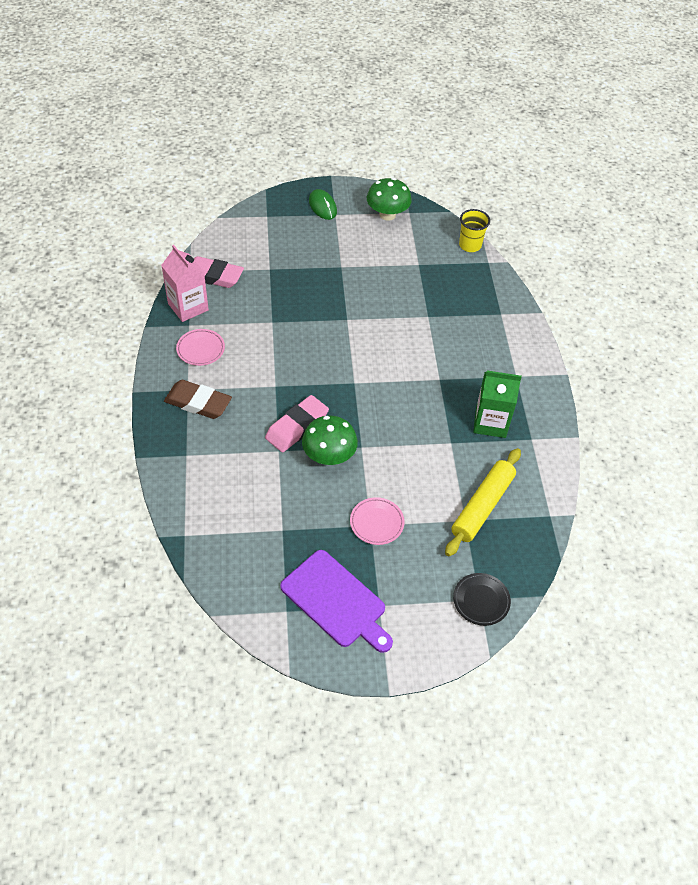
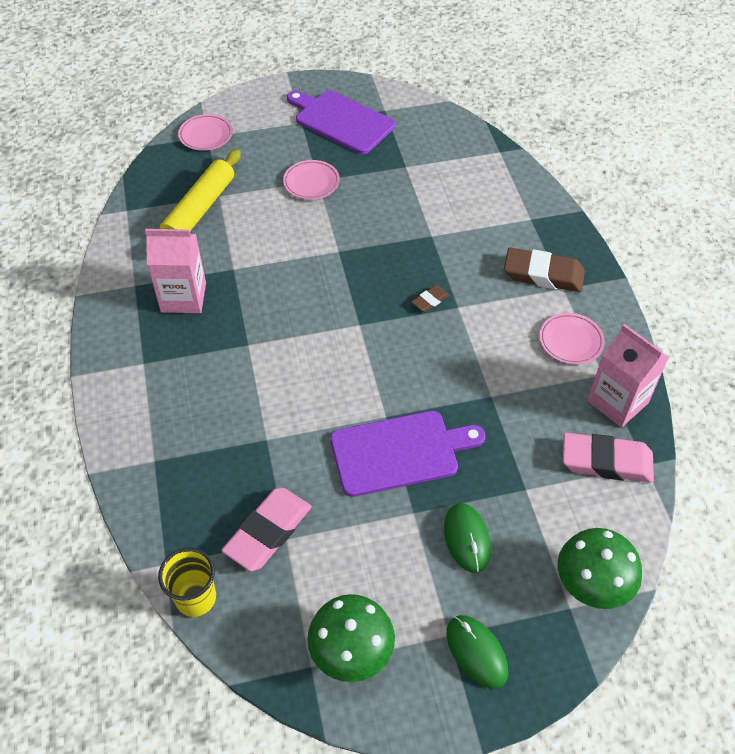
camera: 175 degrees right, 0 degrees up
(295, 393) = (430, 300): none -> brown eraser
(297, 426) = (418, 263): pink eraser -> pink eraser (268, 532)
(313, 251) = (466, 538): none -> green mouse
(329, 456) = (373, 237): green mushroom -> green mushroom (592, 584)
(342, 297) = (399, 452): none -> purple cutting board
(481, 600) = (206, 135): black plate -> pink plate
(490, 423) = (183, 297): green carton -> pink carton

